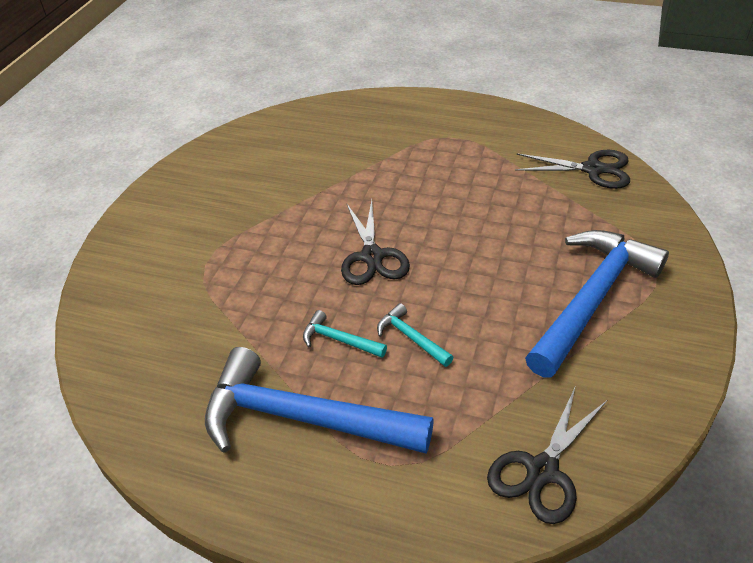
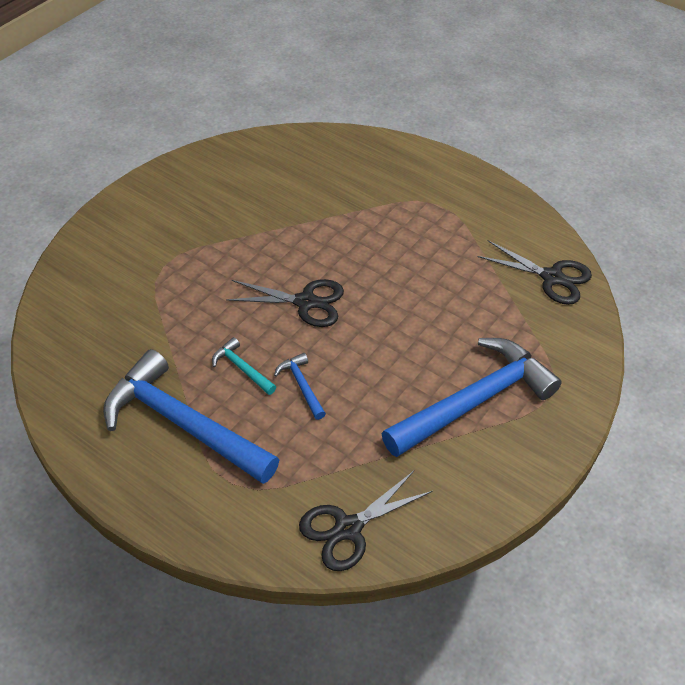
camera: 15 degrees right, 5 degrees up
(372, 256) = (305, 302): black scissors -> black scissors turned 90 degrees counterclockwise
(411, 337) = (302, 385): turquoise hammer -> blue hammer

